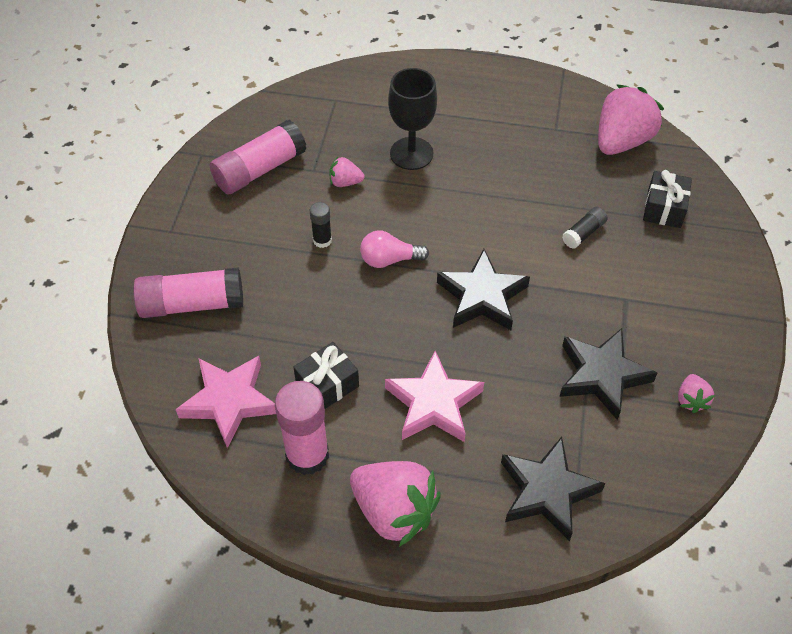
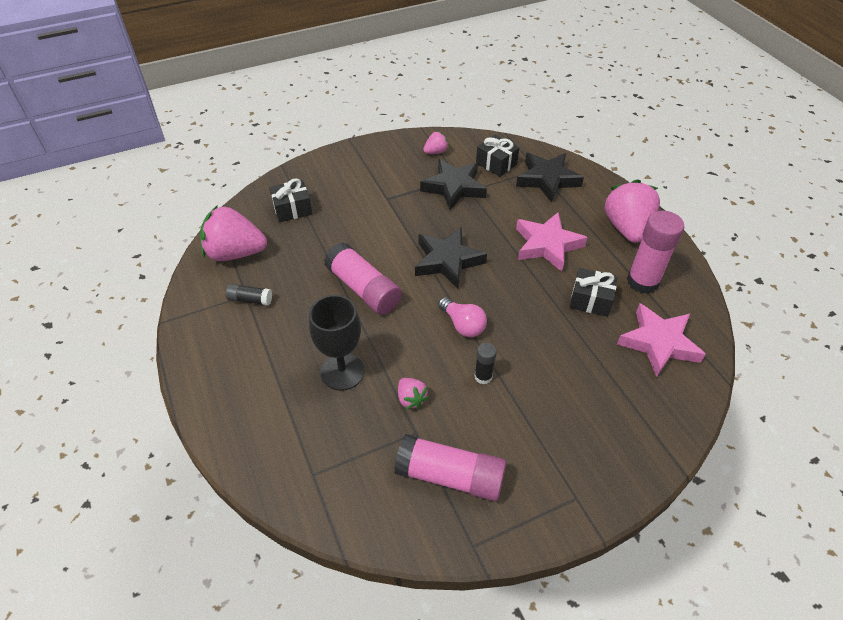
camera: 125 degrees left, 5 degrees down
(192, 304) = (620, 423): pink glue stick -> pink glue stick (363, 289)
(583, 233) = (347, 237): black glue stick -> black glue stick (250, 299)
(620, 453) = (496, 164): none -> black gift

